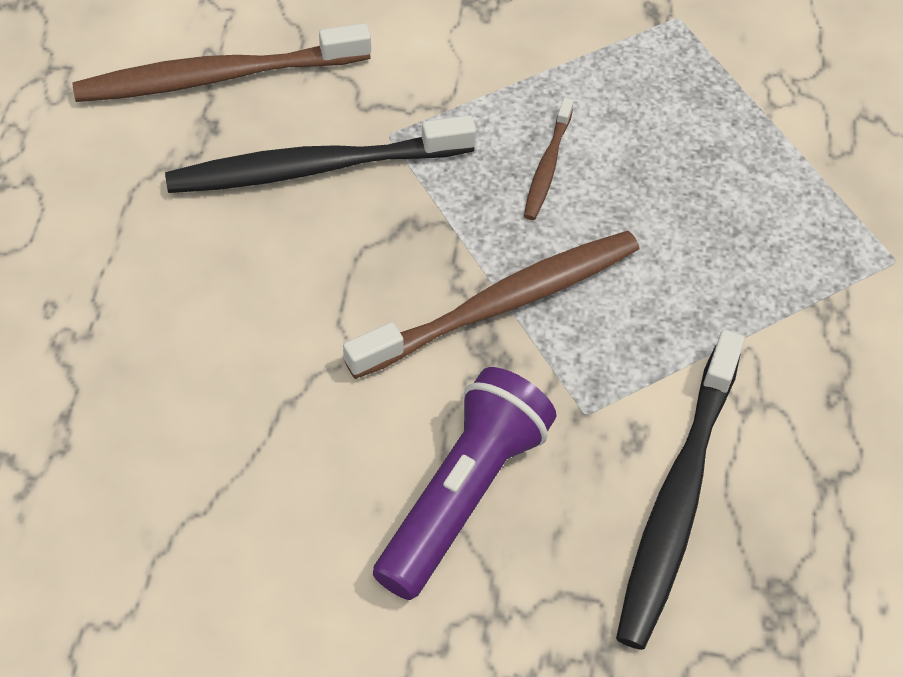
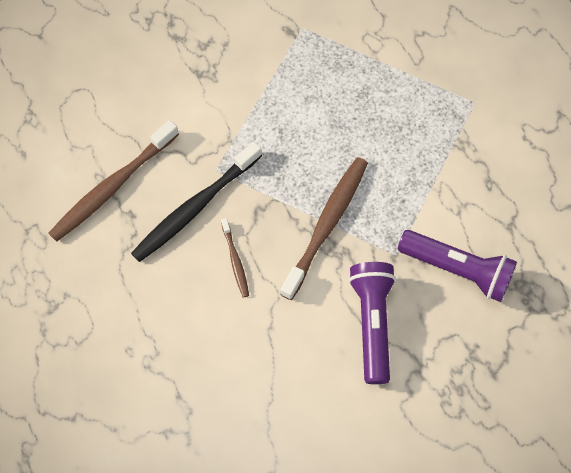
camera: 30 degrees left, 10 degrees up
(547, 166) = (298, 144): brown toothbrush -> brown toothbrush (235, 261)
(677, 498) = (457, 270): black toothbrush -> purple flashlight

